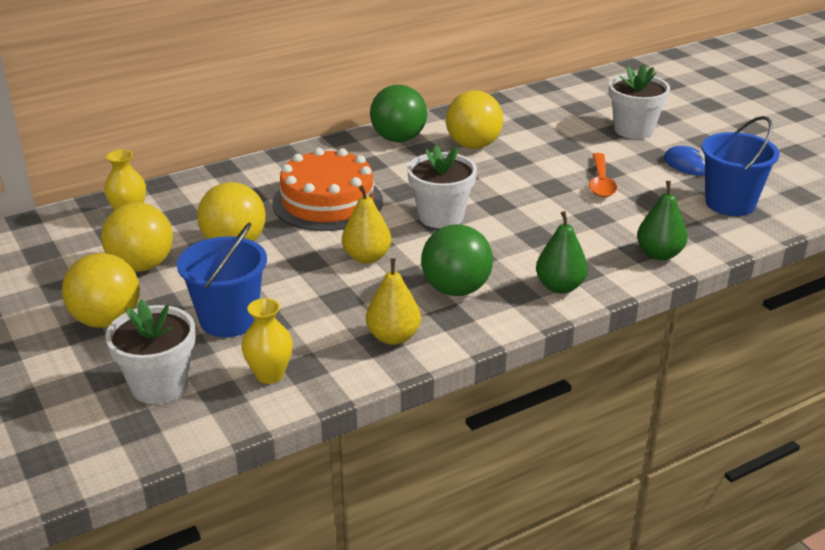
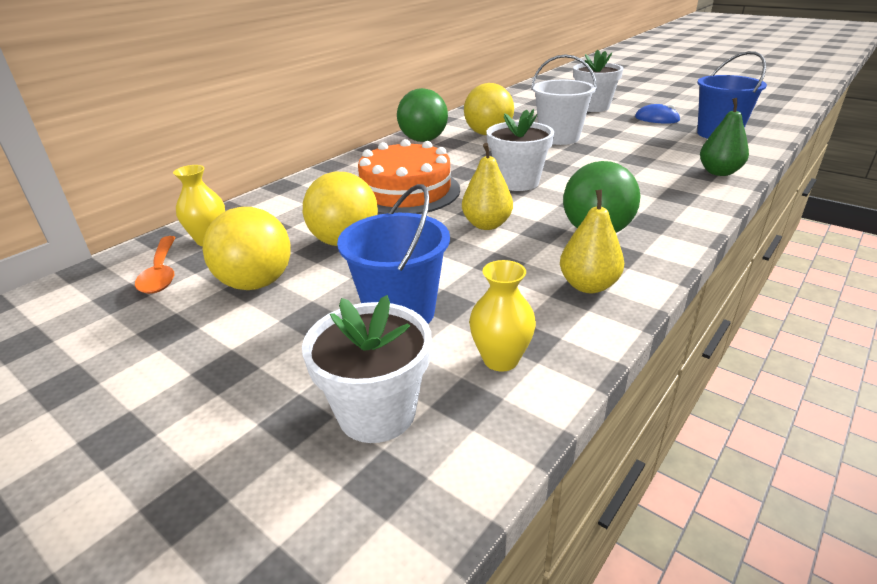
camera: 20 degrees left, 0 degrees up
(107, 320) = (251, 351): yellow ball -> none
(543, 168) = (559, 138): none -> white bucket
(560, 286) = (678, 210): green pear -> none
(601, 182) = (612, 138): orange spoon -> orange spoon (161, 273)

